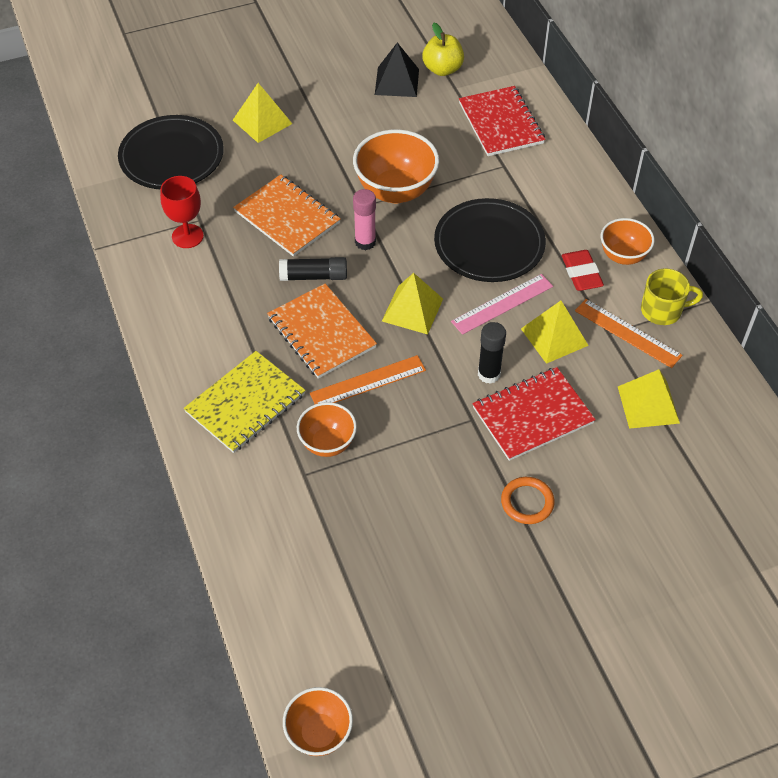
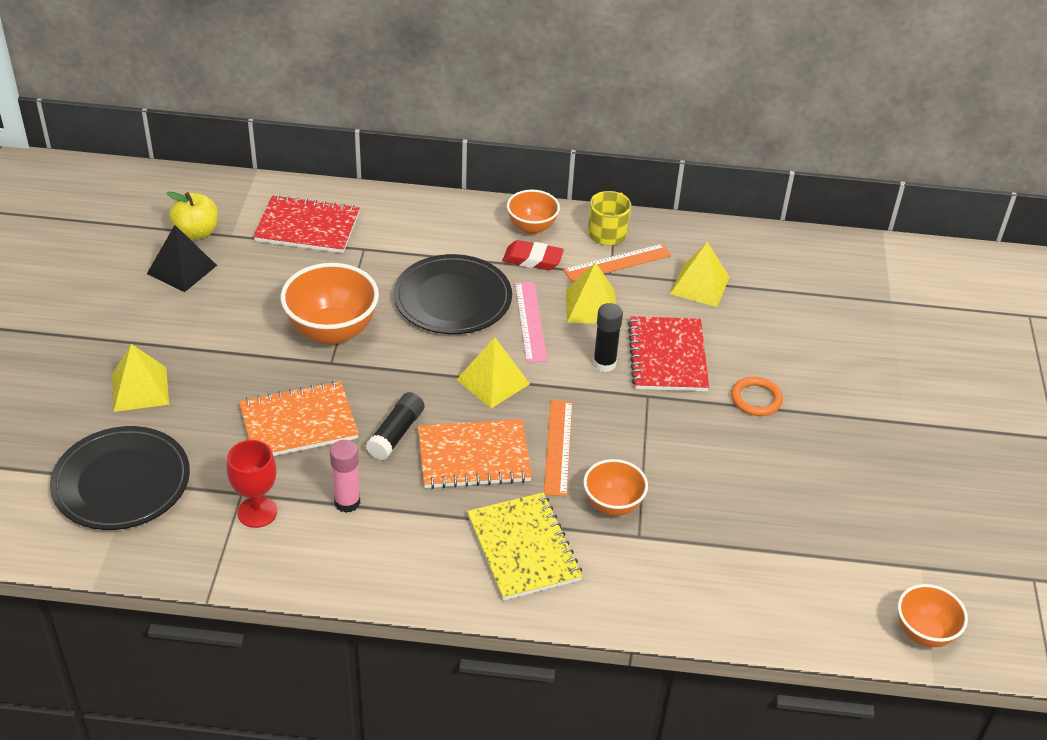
camera: 65 degrees left, 10 degrees down
(365, 242) = (381, 379): pink glue stick -> pink glue stick (347, 502)

